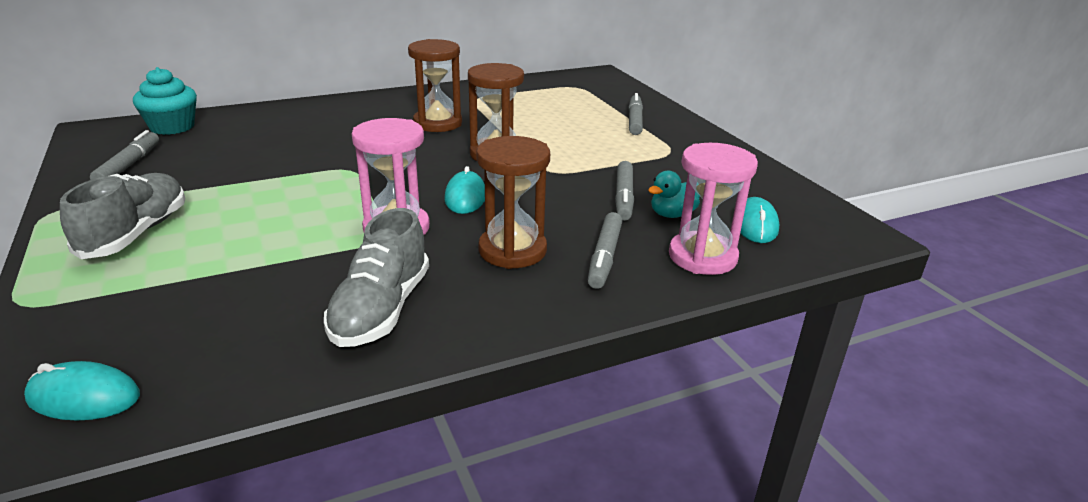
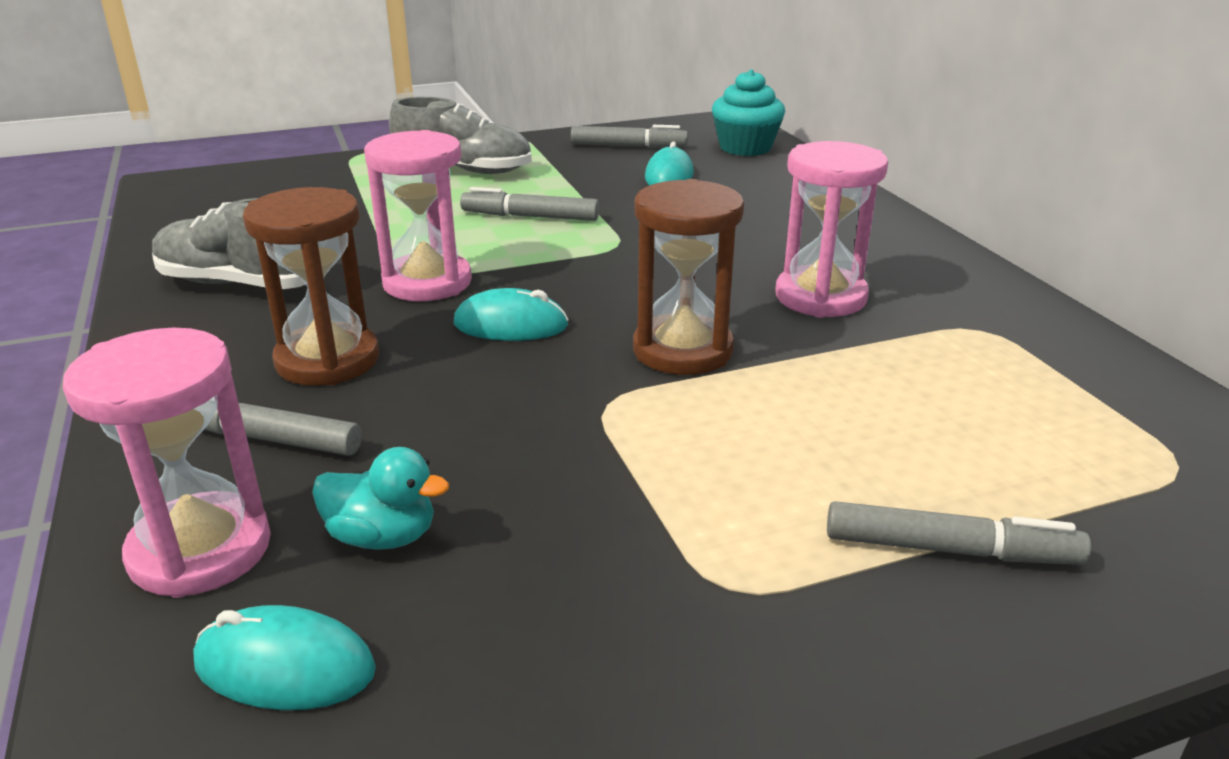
camera: 95 degrees right, 0 degrees up
(84, 397) = (203, 192): turquoise mouse -> turquoise mouse (669, 176)
(437, 123) = (820, 297): brown hourglass -> pink hourglass
(624, 197) = (476, 480): grey marker -> grey marker (530, 217)
(672, 214) = (383, 536): turquoise duck -> turquoise duck turned 135 degrees clockwise

